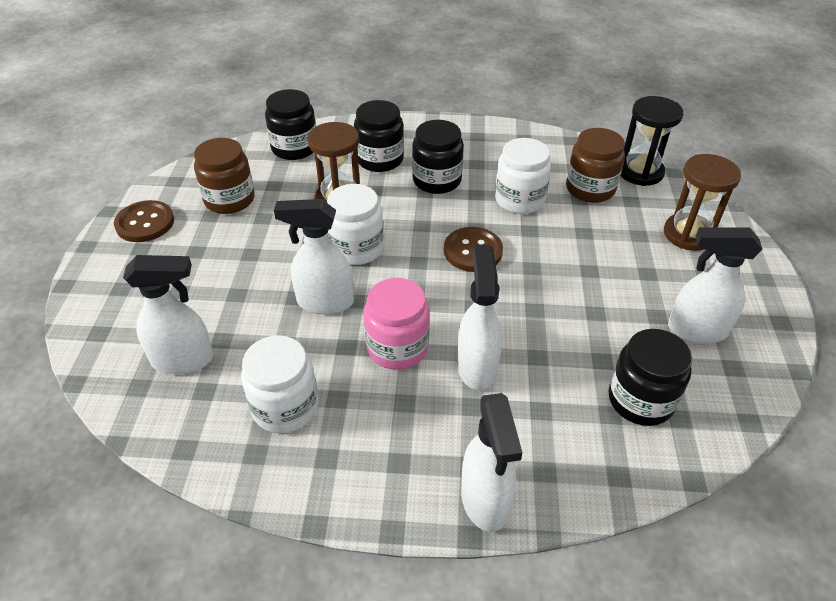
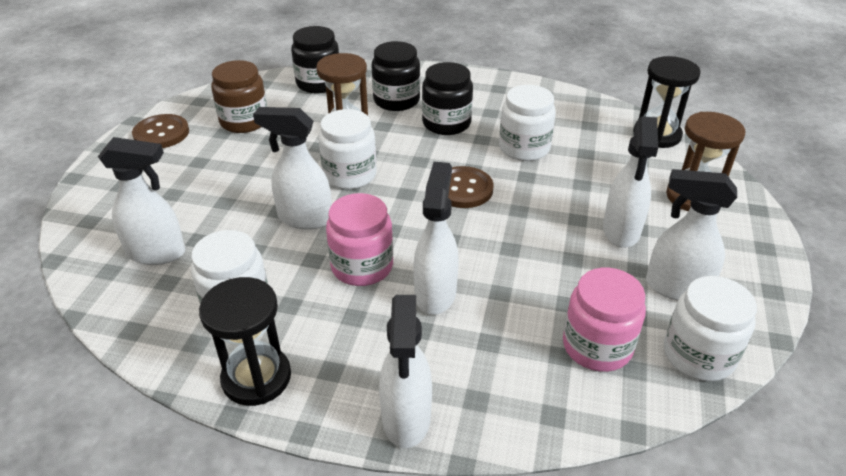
camera: 10 degrees right, 5 degrees down
(328, 481) = (256, 378): none -> black hourglass
(590, 189) = (599, 145): brown jar -> none
(632, 278) = (621, 231): none -> white spray bottle
(640, 400) = (597, 346): black jar -> pink jar
(732, 396) = (698, 355): none -> white jar

